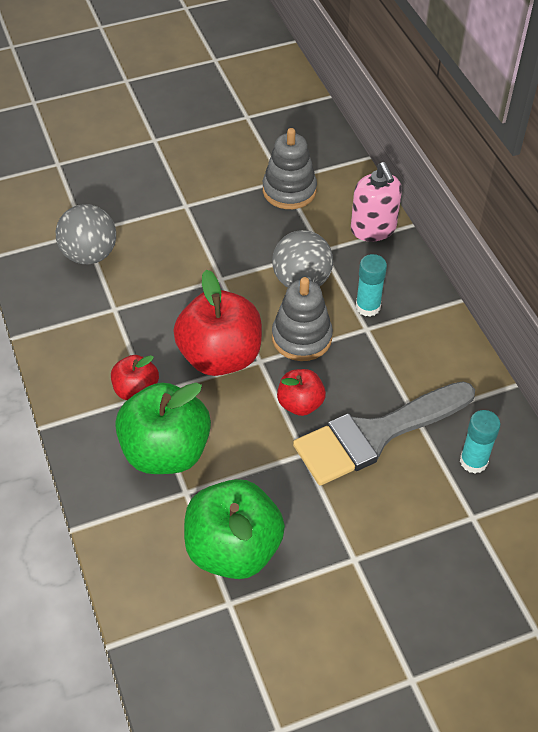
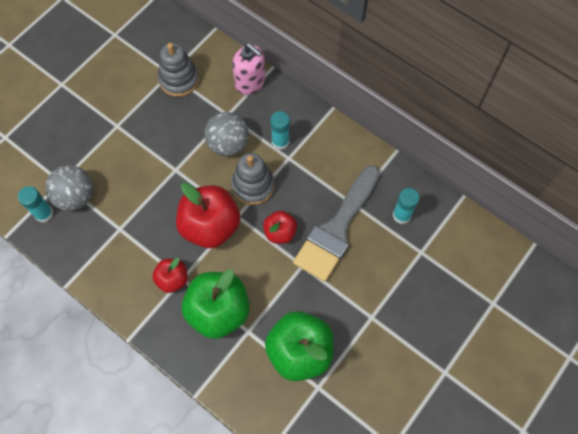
camera: 30 degrees left, 15 degrees up
(43, 255) = (44, 213): none -> turquoise glue stick

